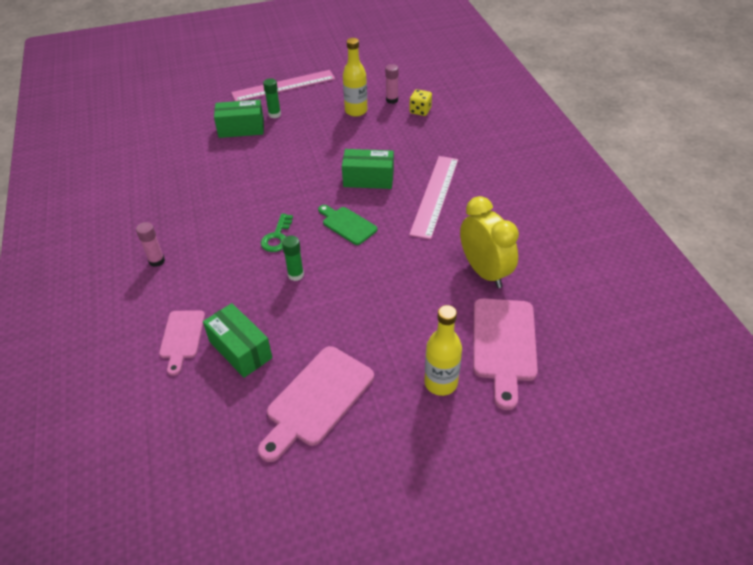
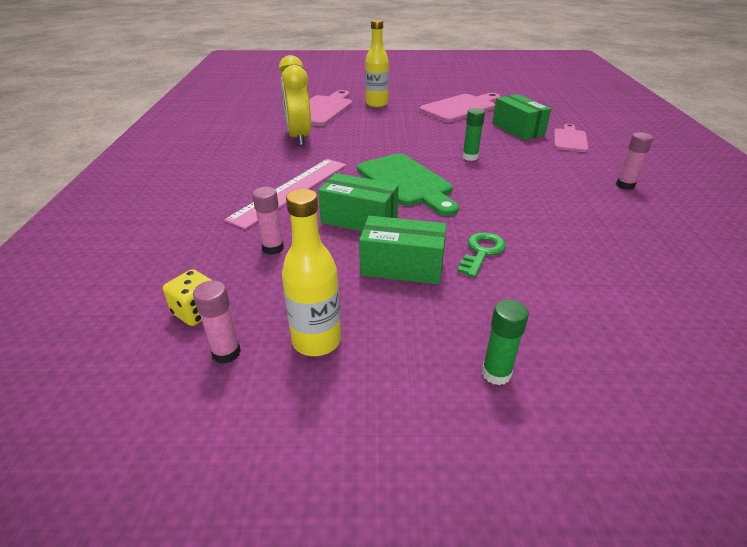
camera: 165 degrees left, 10 degrees down
(241, 129) = (568, 349): green box -> green box (402, 266)
(277, 237) = (488, 184): green key -> green key (482, 252)
(283, 86) = (471, 483): pink ruler -> none
(347, 224) = (406, 182): green cutting board -> green cutting board, size x1.64
(410, 148) = (273, 248): none -> pink glue stick

